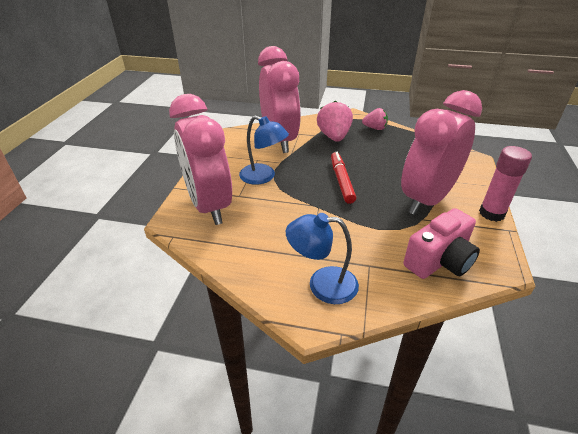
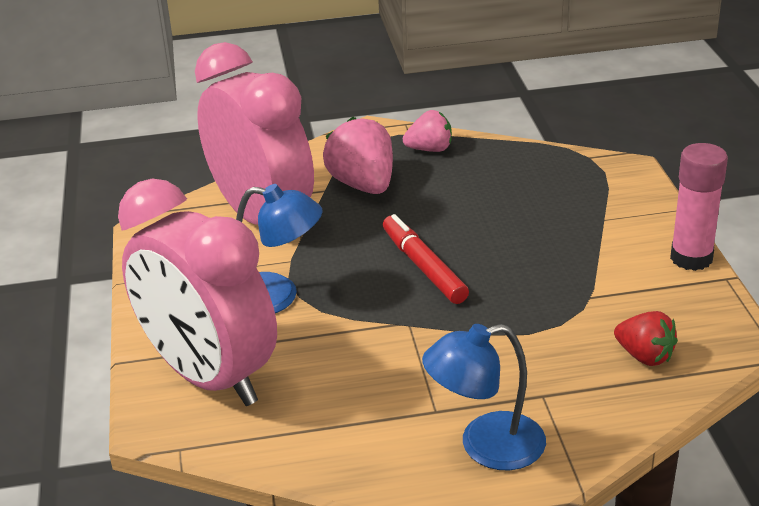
camera: 20 degrees left, 5 degrees down
(426, 199) = (581, 261): pink clock -> none
(439, 261) = (644, 356): pink camera -> red strawberry

